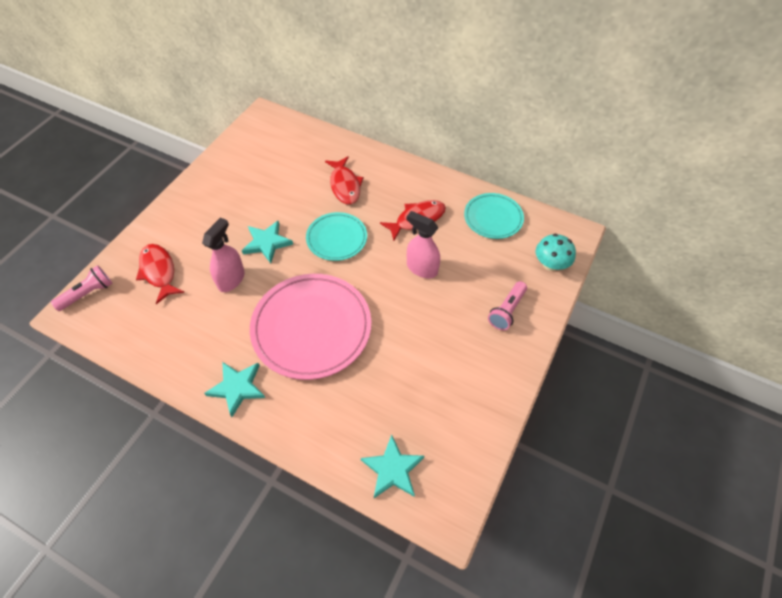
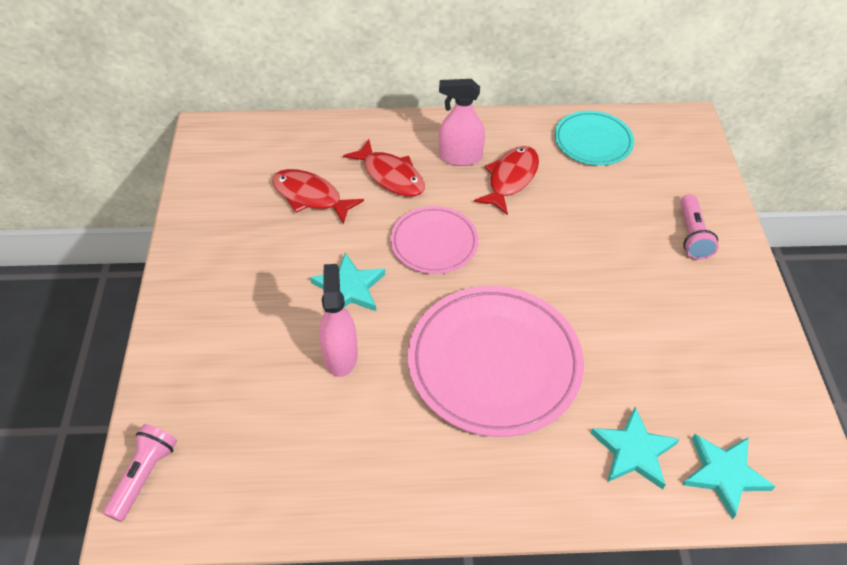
camera: 30 degrees left, 5 degrees down
(159, 272) = (229, 394): red fish -> red fish (310, 197)
(237, 387) = (464, 484): turquoise star -> turquoise star (633, 451)
(336, 238) = (434, 243): turquoise plate -> pink plate
(421, 268) = (563, 232): pink spray bottle -> pink spray bottle (460, 157)
(550, 264) = (693, 165): turquoise mushroom -> none

